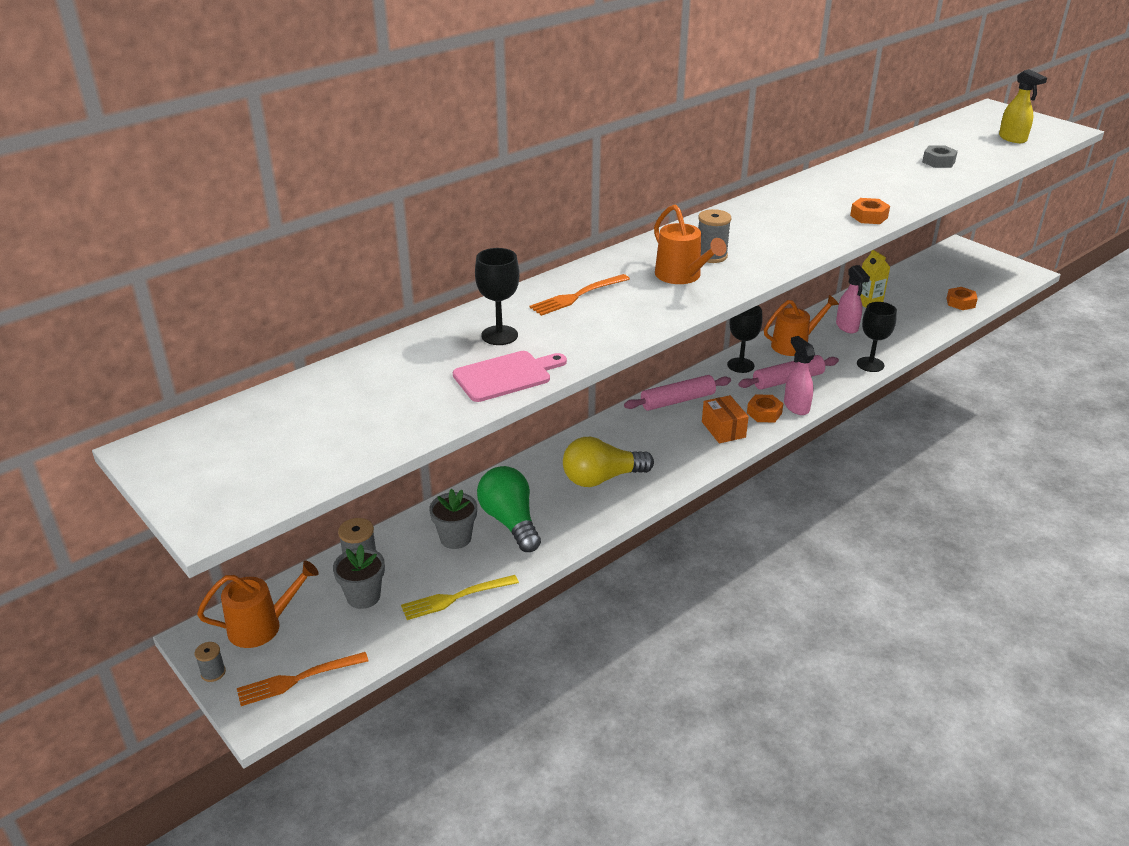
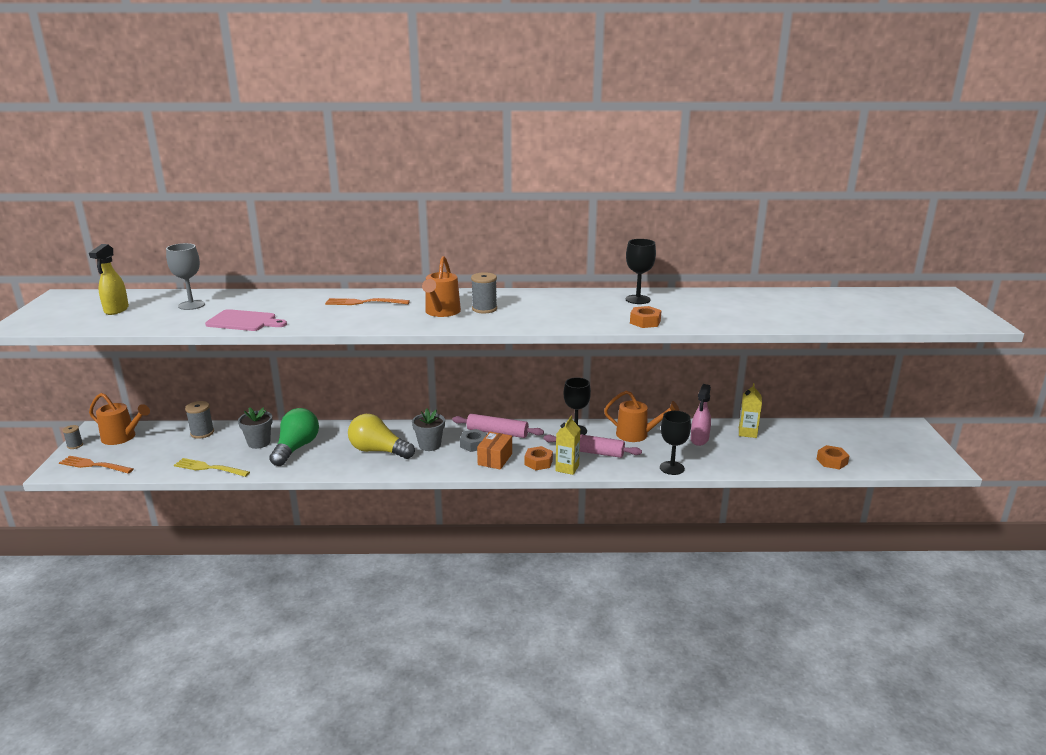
camera: 40 degrees right, 10 degrees down
(363, 596) = (177, 447): grey flower pot -> grey flower pot (429, 445)
(383, 383) = (191, 305): none -> grey goblet
(499, 335) = (285, 305): black goblet -> black goblet (637, 299)
(796, 407) = (567, 468): pink spray bottle -> yellow carton
(938, 162) = (791, 310): grey nut -> grey nut (473, 444)
(1012, 139) = (904, 314): yellow spray bottle -> yellow spray bottle (116, 310)

